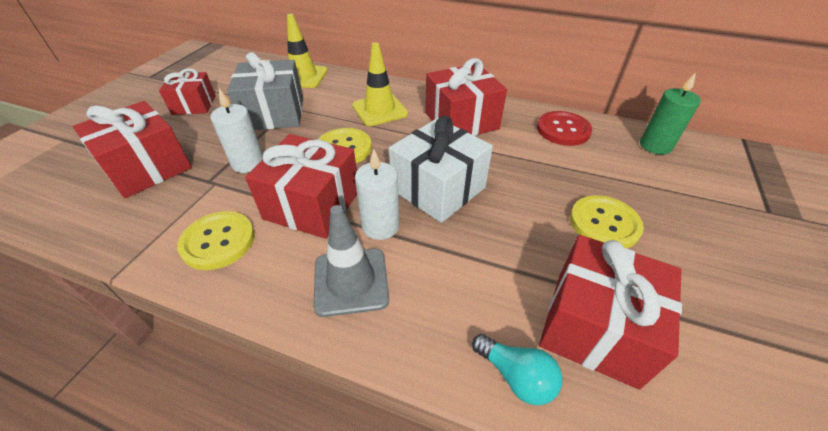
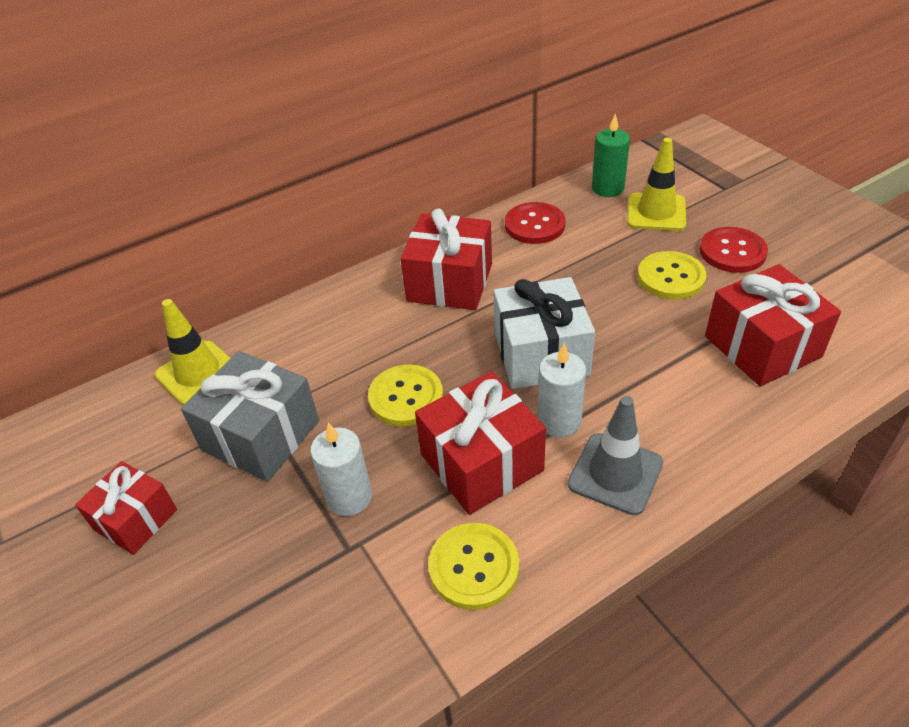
camera: 50 degrees left, 0 degrees up
(147, 168) = (253, 612): red gift -> none
(379, 110) = (360, 335): yellow traffic cone -> yellow traffic cone (656, 212)
(516, 376) = (776, 414): turquoise light bulb -> none
(692, 251) = (732, 252): none -> red button

